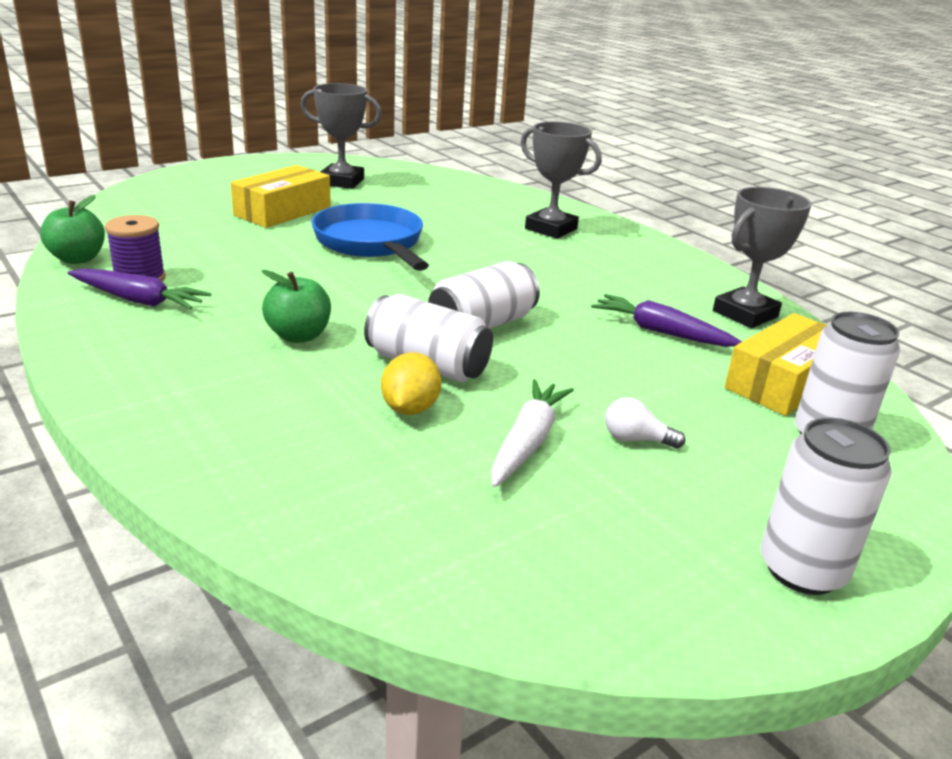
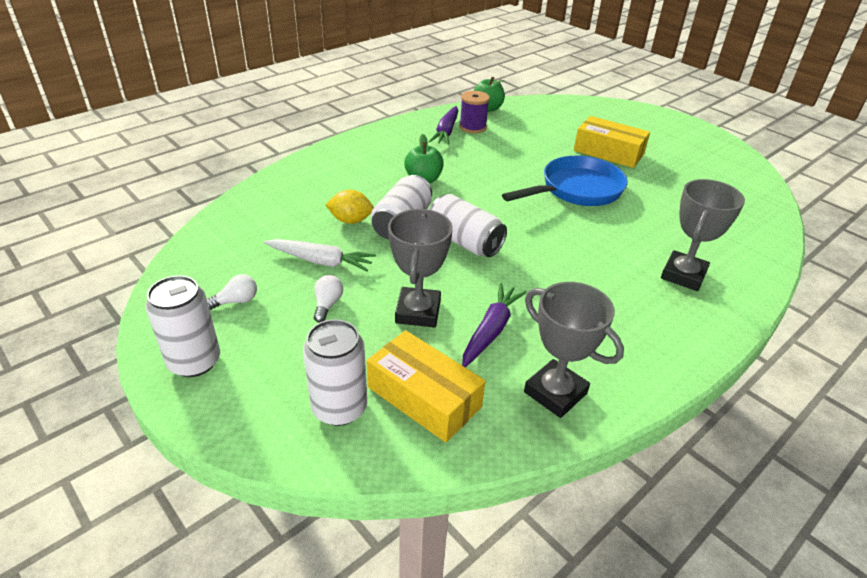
camera: 85 degrees right, 10 degrees up
(342, 182) = (695, 167): grey trophy -> grey trophy (418, 312)
(643, 531) = (236, 301): none -> white light bulb

